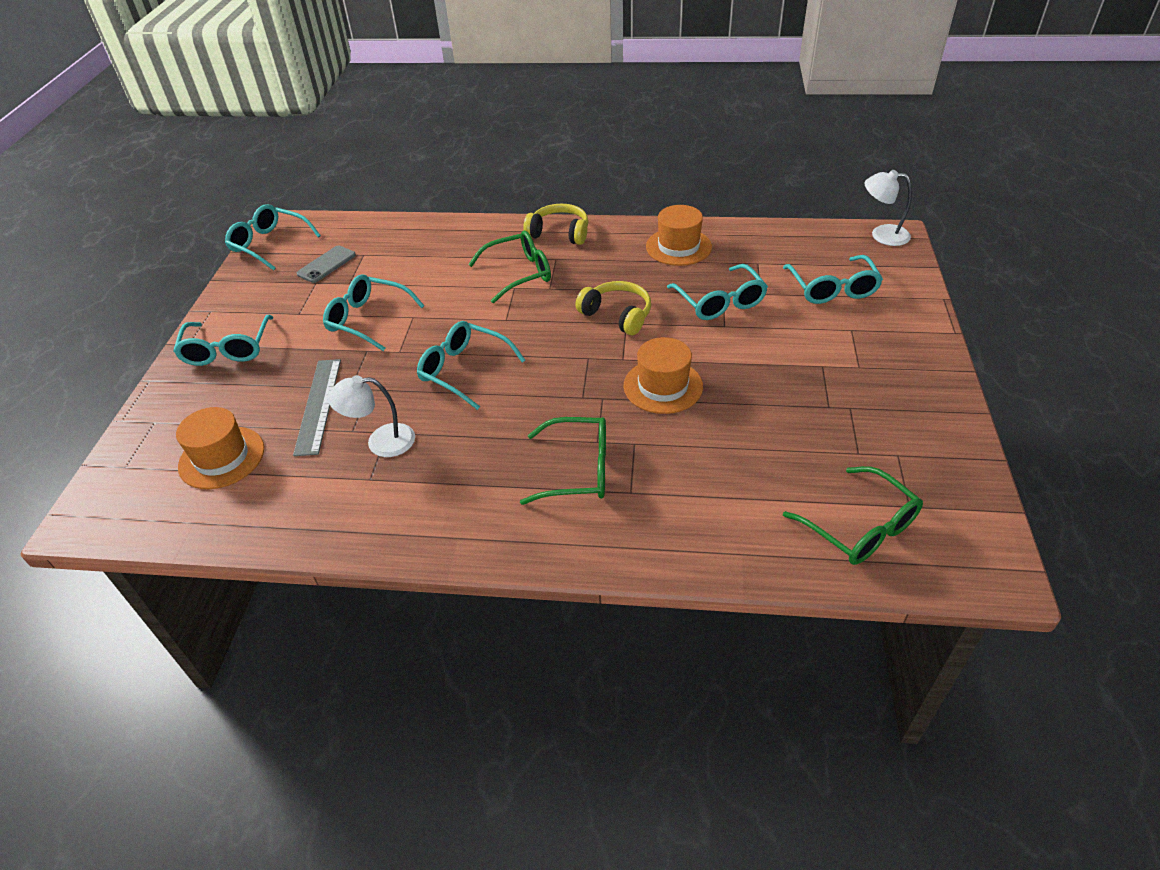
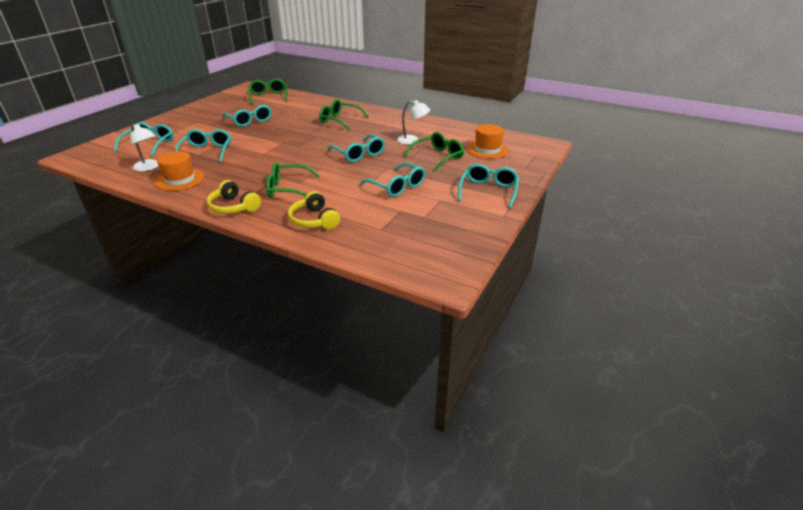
camera: 160 degrees left, 10 degrees down
(269, 244) = (456, 260): turquoise glasses -> turquoise glasses (250, 121)
(318, 405) = (438, 157): grey ruler -> green glasses
(326, 264) = (412, 228): grey phone -> none
(617, 315) = (262, 157): yellow headphones -> yellow headphones (314, 220)
(663, 386) = (279, 132): orange hat -> none
(882, 234) = (73, 159): white lamp -> white lamp (149, 167)

